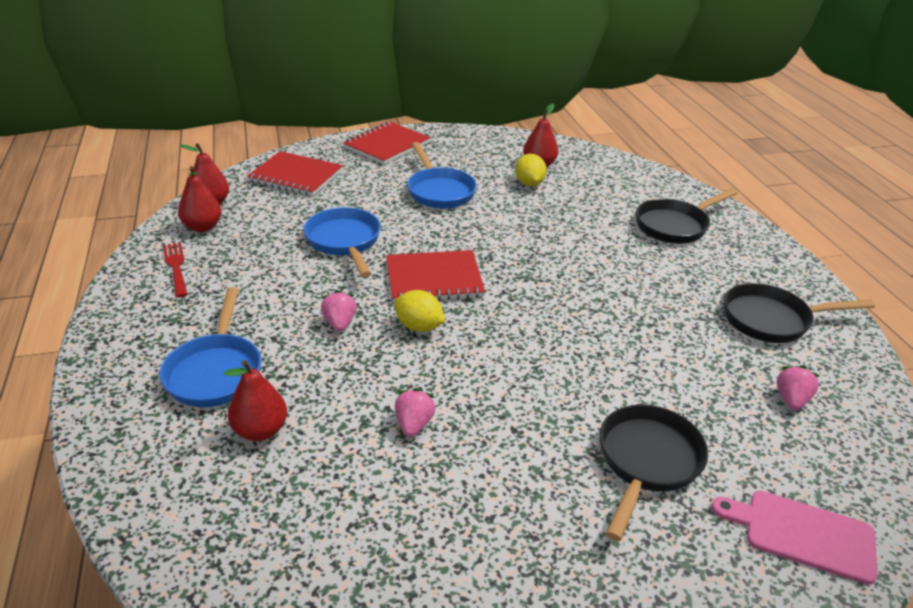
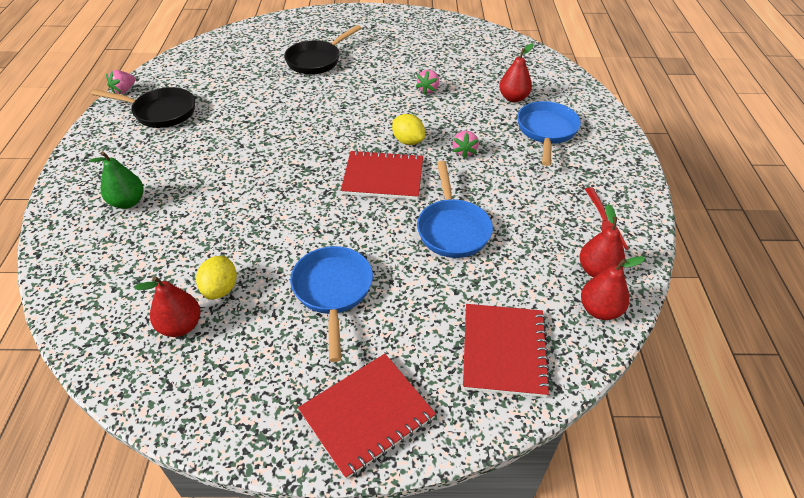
camera: 165 degrees left, 10 degrees up
(295, 176) = (504, 351): red notebook -> red notebook turned 60 degrees clockwise
(675, 225) = (128, 202): black pan -> green pear
(791, 400) = (211, 72): pink strawberry -> pink strawberry (124, 90)
(803, 534) = (272, 32): pink cutting board -> none

